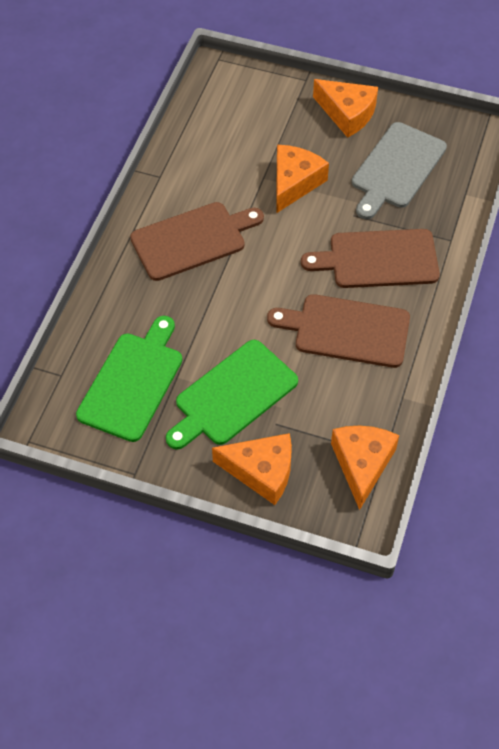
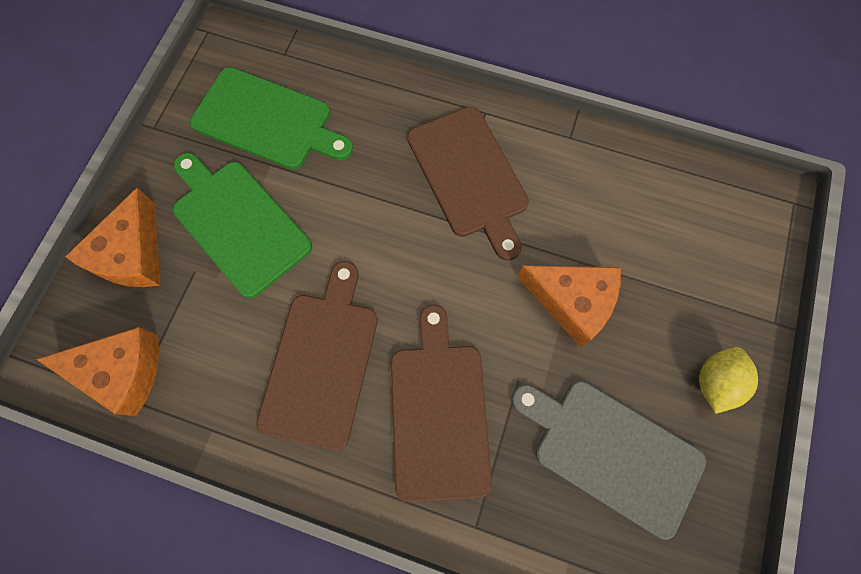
camera: 90 degrees right, 15 degrees up
(347, 114) = (714, 382): orange cheese -> yellow lemon

